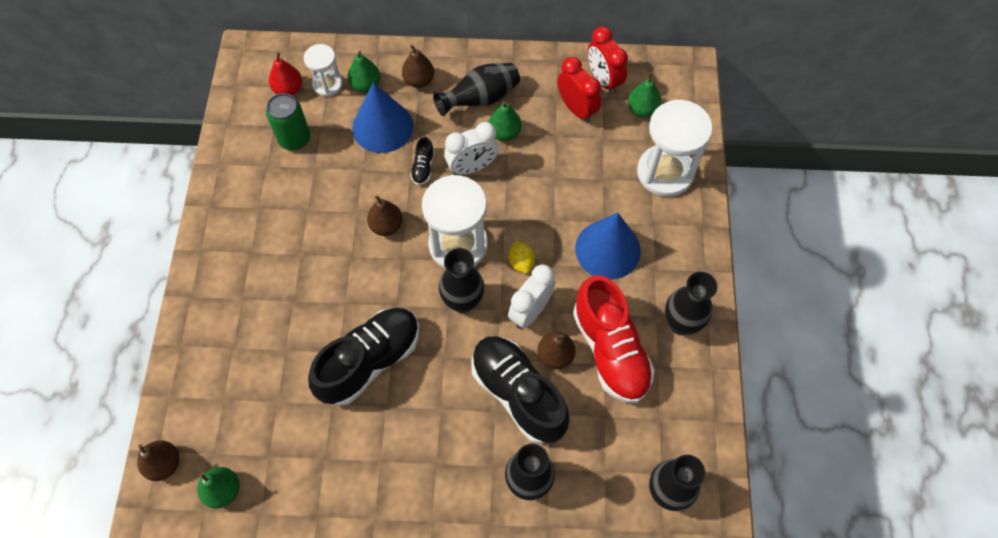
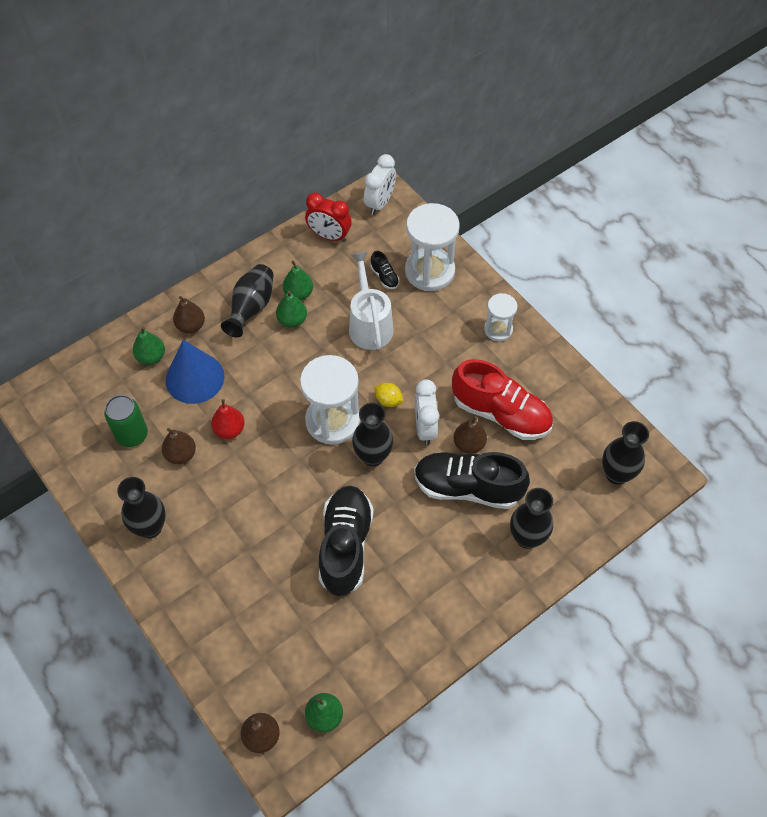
camera: 40 degrees left, 5 degrees down
(288, 89) = (90, 402): red pear -> red pear (229, 429)
(327, 84) = (119, 377): white hourglass -> white hourglass (498, 329)
(386, 226) = (267, 445): brown pear -> brown pear (181, 454)
(423, 168) = (255, 386): black shoe -> black shoe (384, 277)
(472, 167) = (291, 360): white clock -> white clock (380, 203)
(566, 183) = (369, 325): none -> white watering can
(576, 109) = (328, 269): red clock -> none
(607, 249) = (438, 349): blue cone -> none
(642, 109) = (375, 239): green pear -> green pear (298, 293)
(681, 323) = (529, 363): black vase -> black vase (150, 527)

